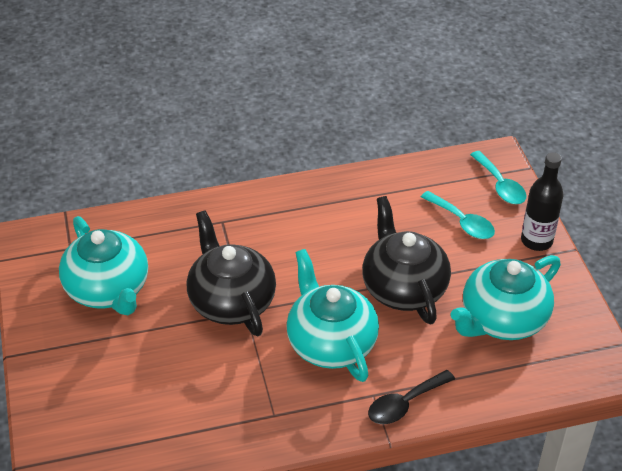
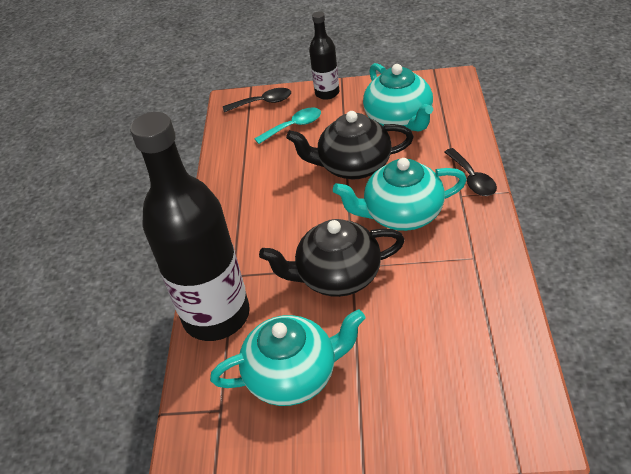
camera: 70 degrees left, 0 degrees up
(171, 221) = (216, 316): none -> black bottle
(500, 185) = (263, 102): turquoise spoon -> black spoon

